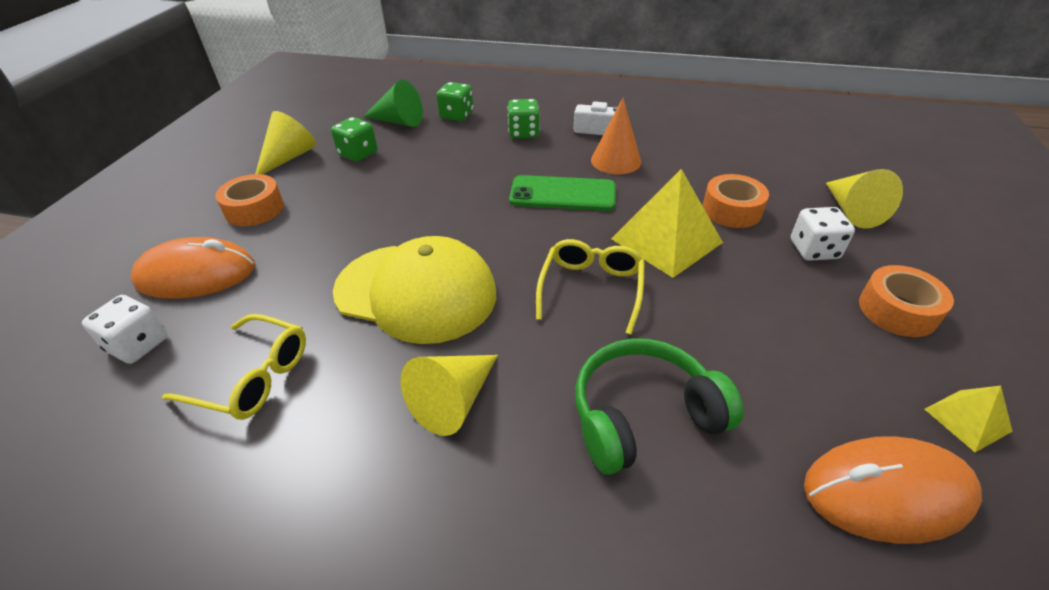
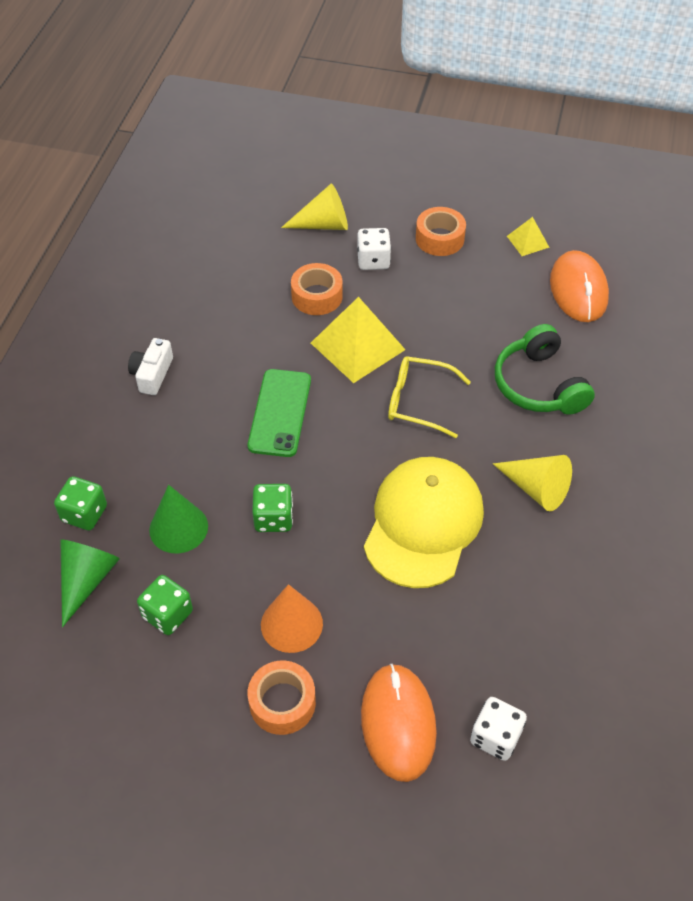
camera: 90 degrees left, 10 degrees up
(253, 377) = (525, 627): yellow glasses -> none
(289, 157) = (164, 697): yellow cone -> none
(437, 152) = (178, 528): none -> green cone
(523, 133) = (146, 443): green dice -> green dice (273, 518)
(616, 161) = (222, 365): orange cone -> orange cone (291, 624)

